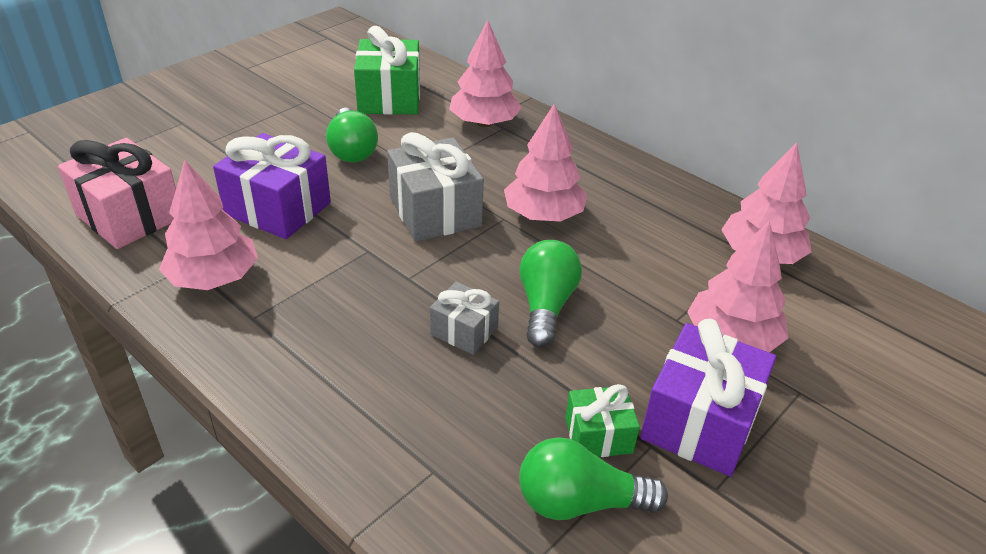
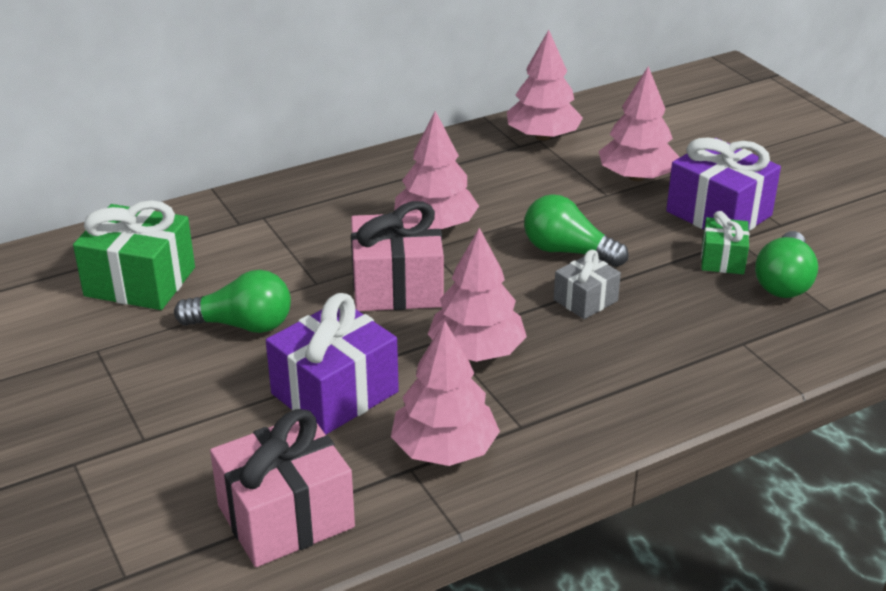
camera: 70 degrees left, 5 degrees down
(435, 212) = (397, 287): grey gift -> pink gift
(484, 123) = (246, 227): pink tree -> pink tree (476, 351)

